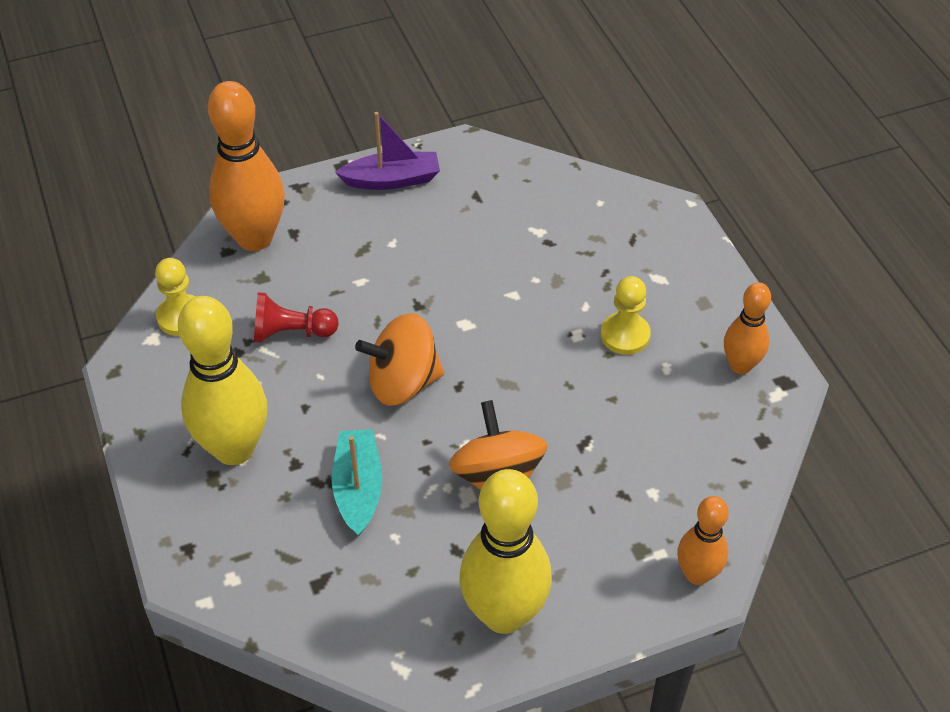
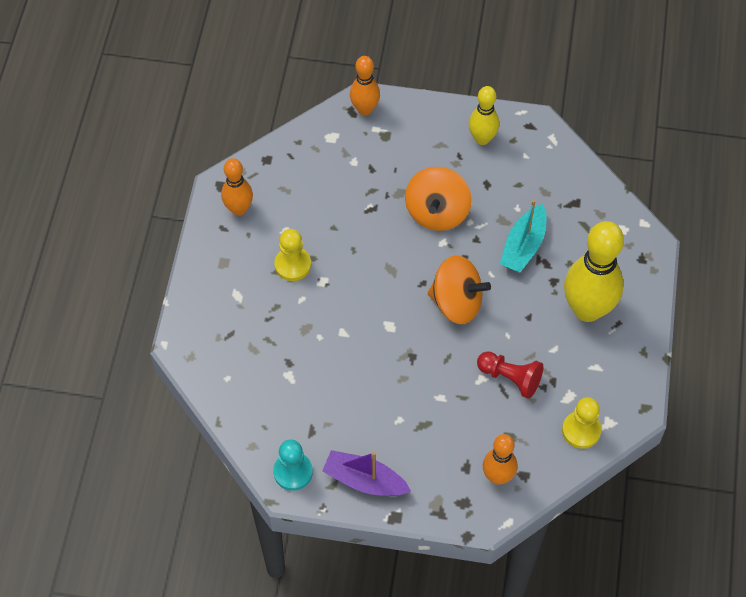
camera: 150 degrees left, 10 degrees up
(255, 238) = (497, 476): orange bowling pin -> orange bowling pin, size x0.57
(468, 157) = (293, 472): none -> turquoise pawn
(504, 614) = (482, 138): yellow bowling pin -> yellow bowling pin, size x0.57

